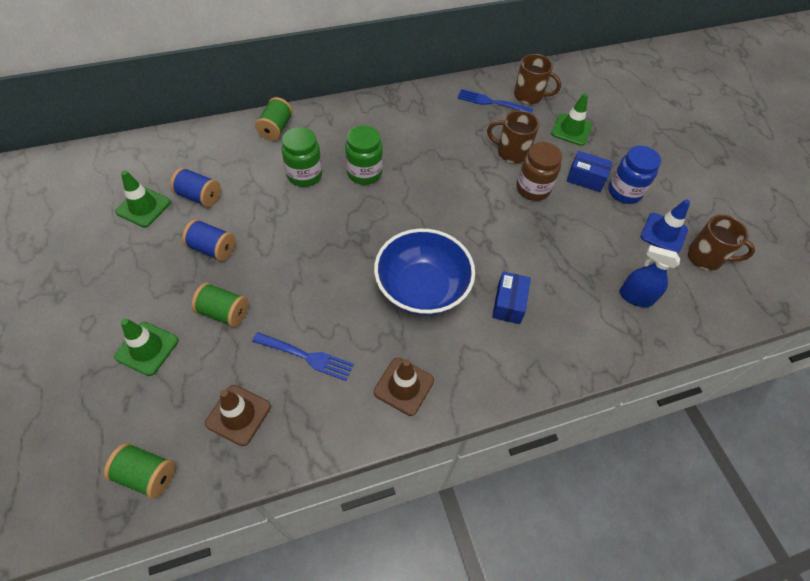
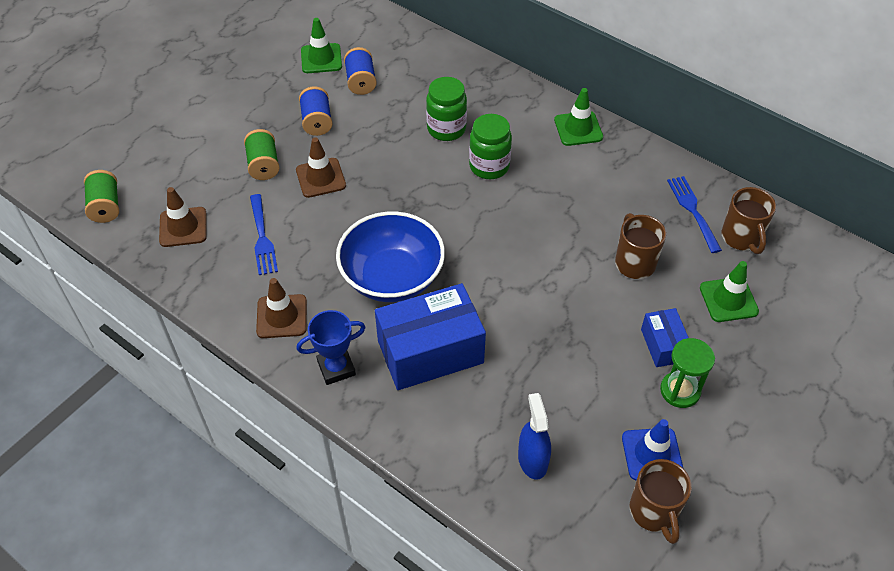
camera: 60 degrees right, 5 degrees down
(147, 348) = (200, 143): green traffic cone -> green traffic cone (578, 129)
(276, 128) = (481, 79): green spool -> none
(278, 279) = (321, 178): none -> brown traffic cone
(483, 374) = (336, 368): none -> blue trophy
(508, 304) = (430, 352): blue box -> blue box, size x1.95
(533, 189) = (600, 304): brown jar -> none
(624, 192) = (680, 391): blue jar -> green hourglass

